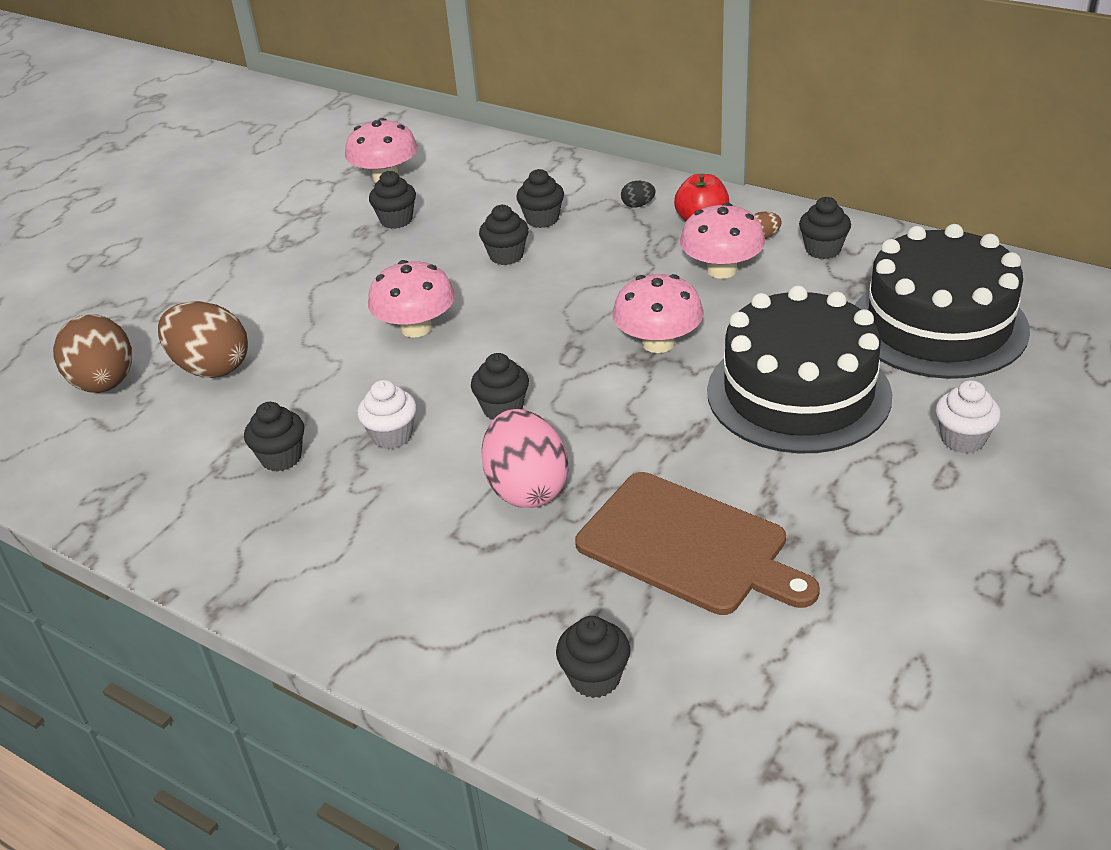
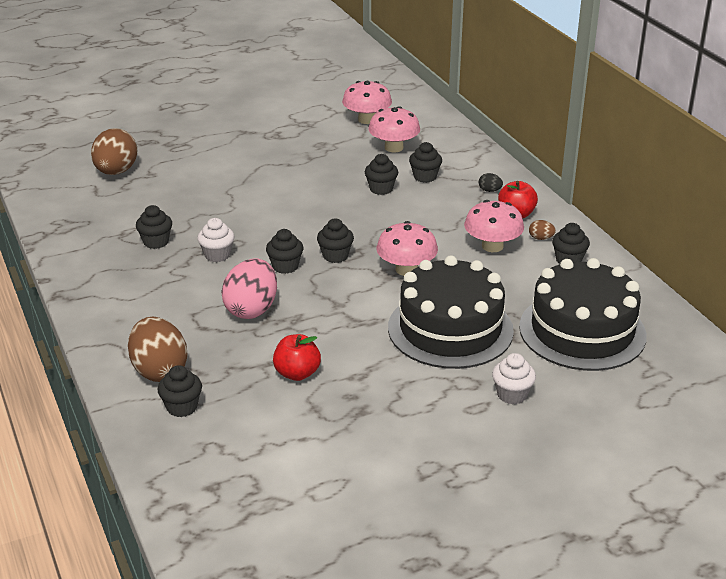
camera: 30 degrees right, 5 degrees down
(211, 368) = (171, 185): brown egg -> brown egg (159, 371)
(396, 220) = (345, 146): black cupcake -> black cupcake (335, 256)
(416, 328) = (290, 207): pink mushroom -> pink mushroom (394, 148)
(689, 546) = (297, 373): brown cutting board -> red apple

